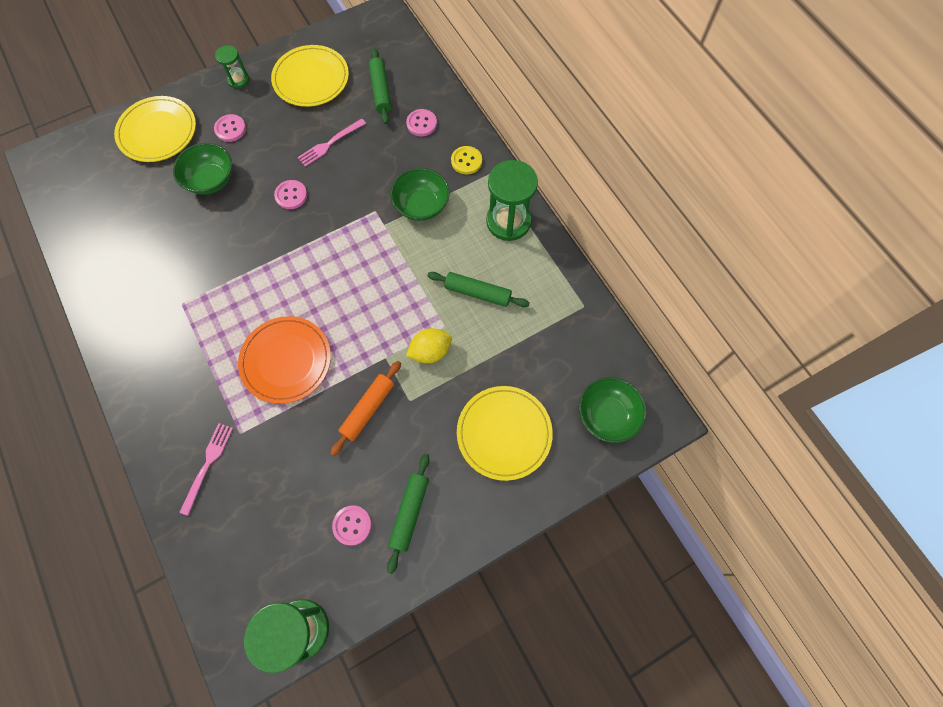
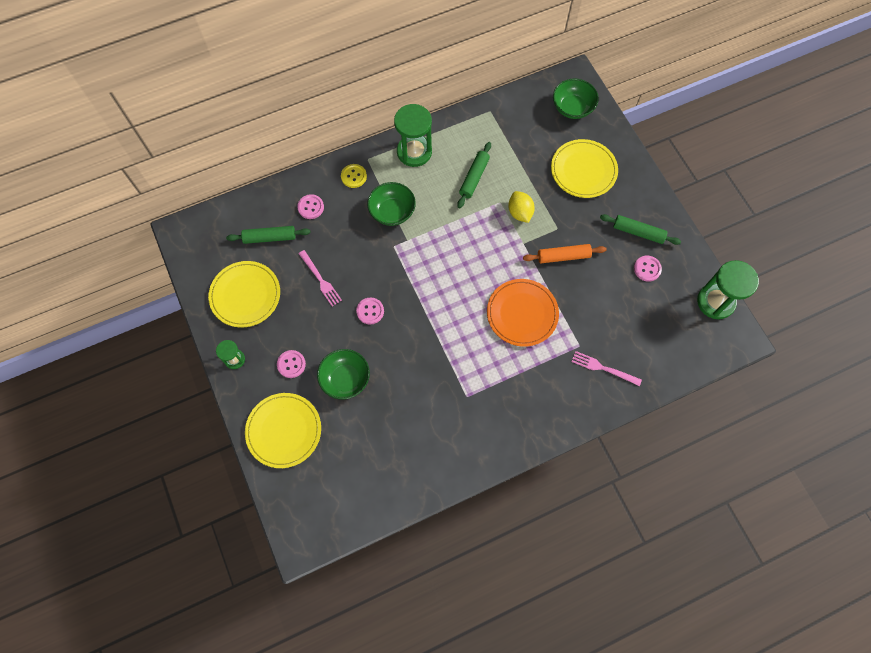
camera: 85 degrees left, 0 degrees up
(368, 409) = (563, 256): orange rolling pin -> orange rolling pin turned 45 degrees counterclockwise

